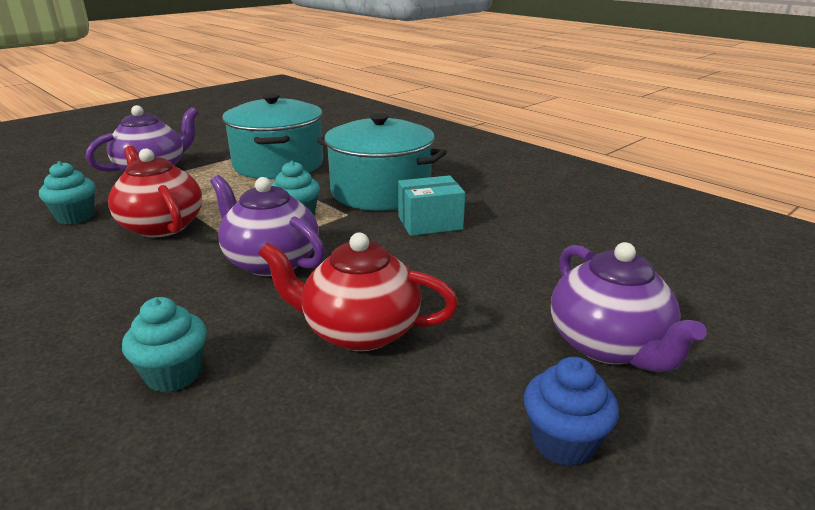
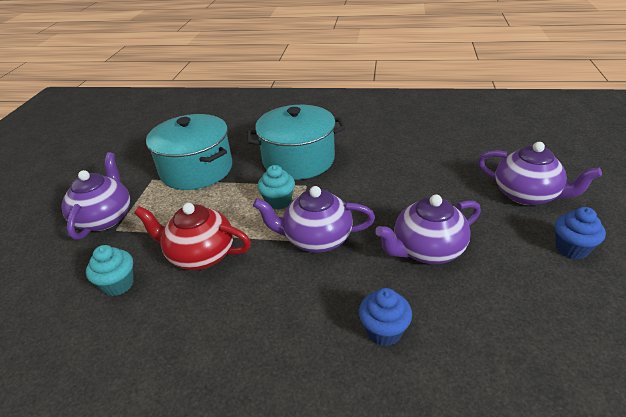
camera: 35 degrees left, 10 degrees up
(174, 374) = (384, 331): turquoise cupcake -> blue cupcake
(359, 331) = (427, 250): red teapot -> purple teapot
(430, 223) = (359, 168): turquoise box -> none

